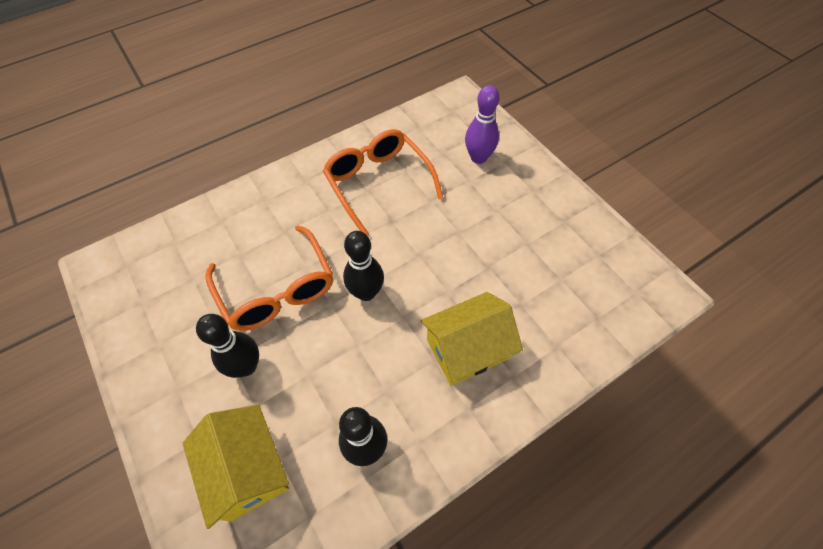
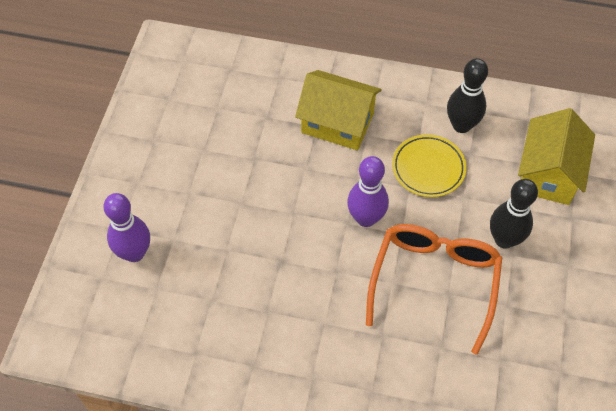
camera: 135 degrees left, 0 degrees up
(357, 375) = (428, 168): none -> yellow plate
(366, 292) = (366, 218): black bowling pin -> purple bowling pin
(379, 184) = (251, 308): orange glasses -> none

